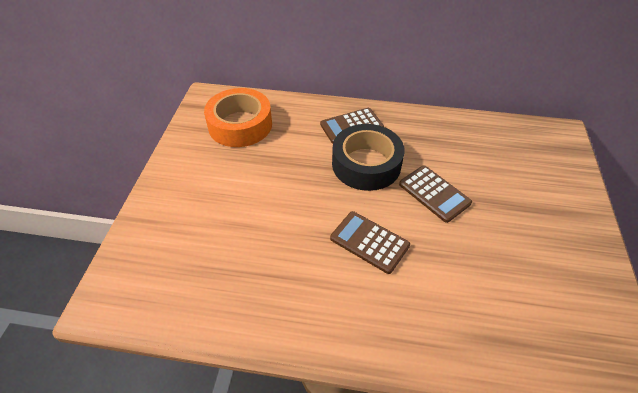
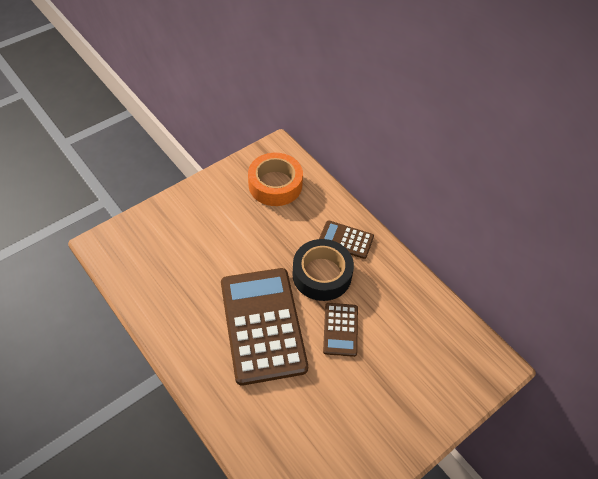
camera: 40 degrees right, 5 degrees up
(369, 242) = (263, 325): brown calculator -> brown calculator, size x2.11

